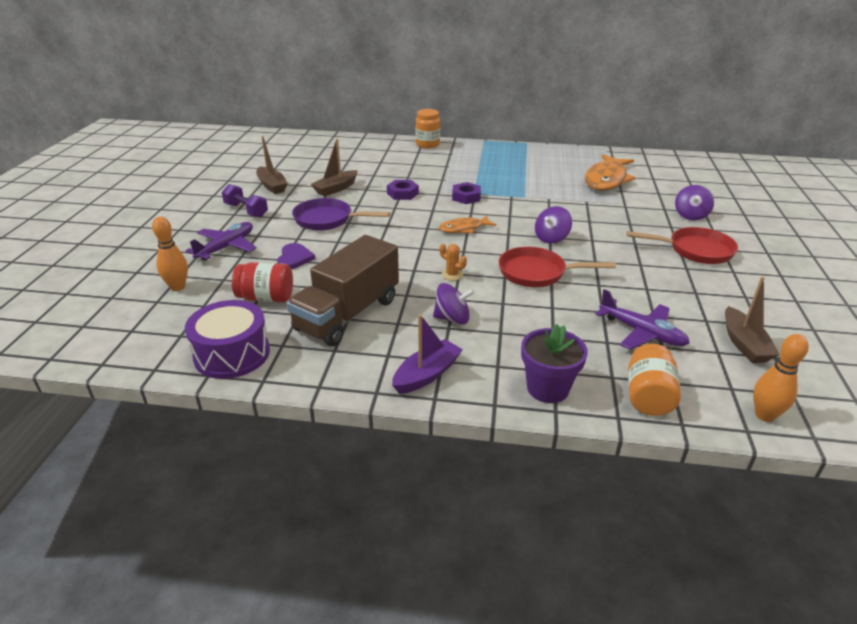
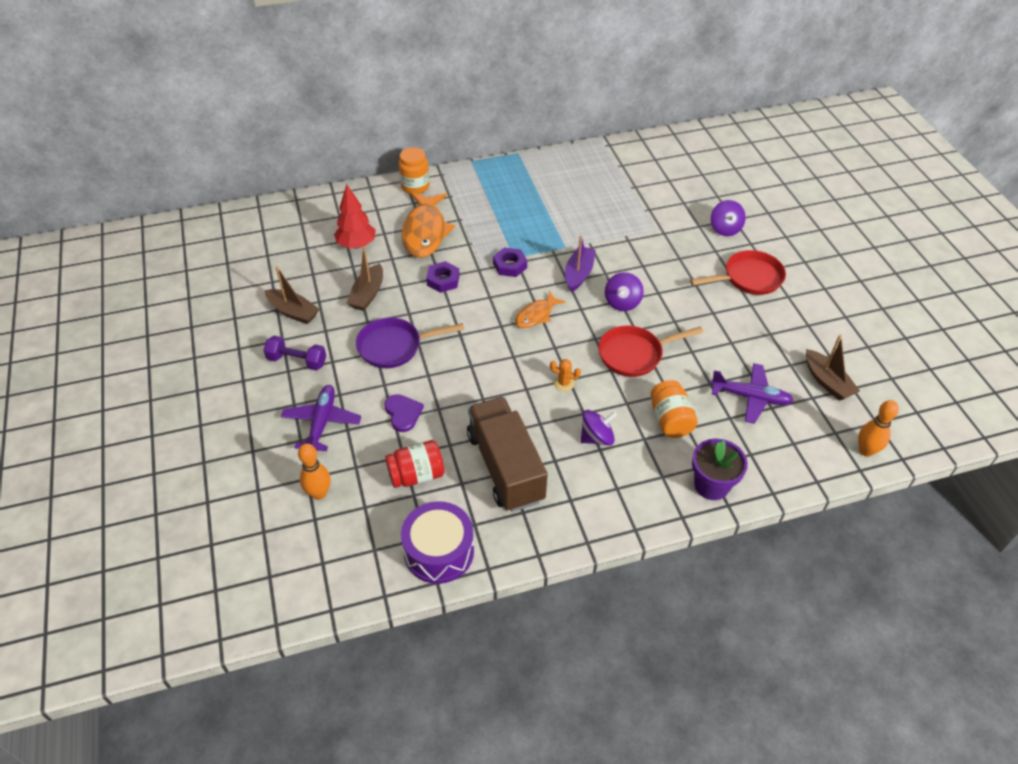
camera: 25 degrees left, 15 degrees up
(347, 314) = (505, 467): brown truck -> brown truck turned 150 degrees clockwise
(354, 163) = (356, 245): none -> red tree
(427, 374) = (614, 508): purple boat -> purple boat (578, 274)
(606, 180) = (628, 195): orange fish -> orange fish (425, 232)
(648, 396) = (784, 464): orange jar -> orange jar (670, 420)

